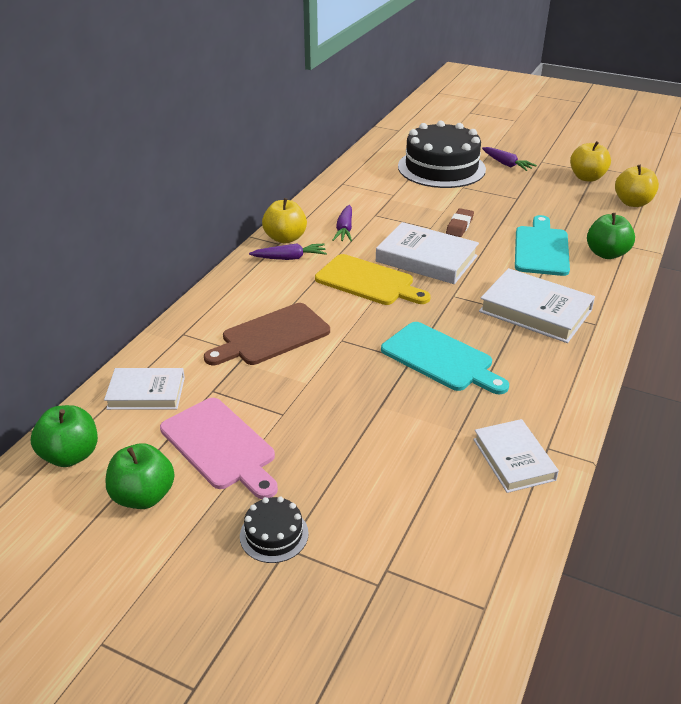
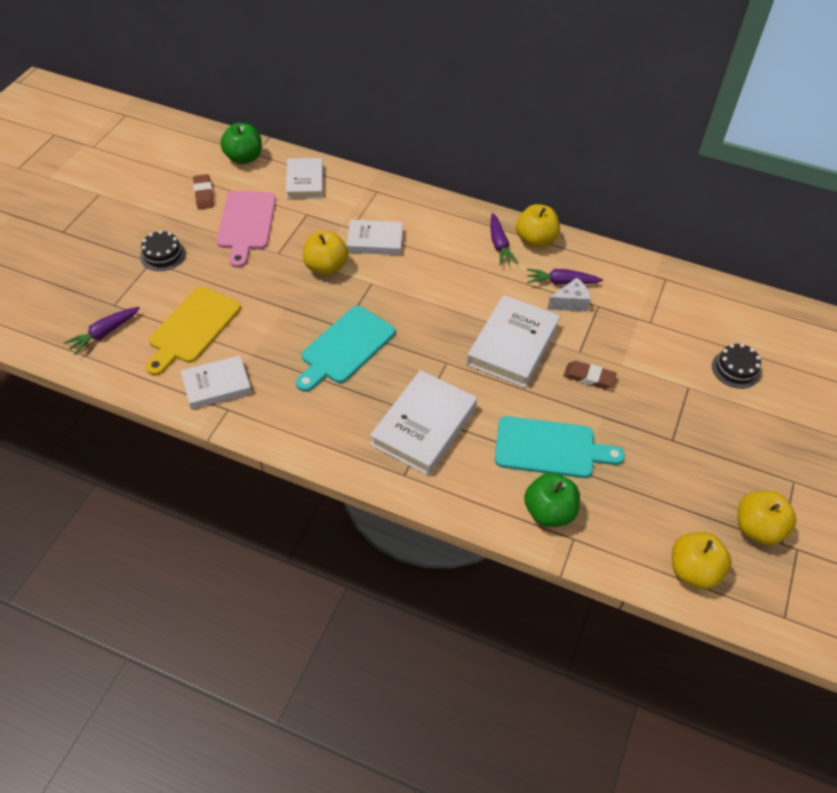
camera: 85 degrees right, 15 degrees up
(143, 496) = (204, 194): green apple -> brown eraser
(221, 446) = (246, 224): pink cutting board -> pink cutting board turned 45 degrees counterclockwise
(271, 336) = (375, 241): brown cutting board -> white book
(312, 373) = (326, 267): none -> yellow apple
(368, 281) = (464, 300): yellow cutting board -> yellow cutting board (192, 328)
(371, 227) = (570, 303): none -> white cheese
(441, 168) = (735, 369): black cake -> black cake, size x0.43
(506, 164) = (770, 439): purple carrot -> purple carrot (104, 333)

